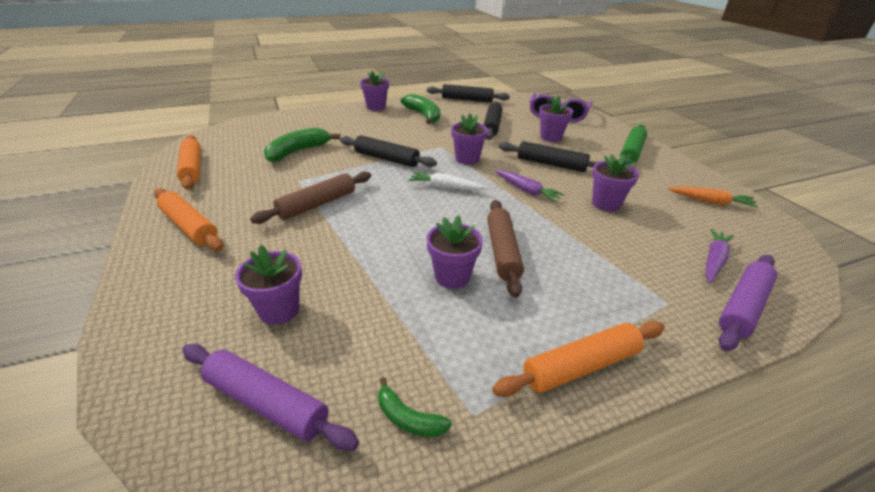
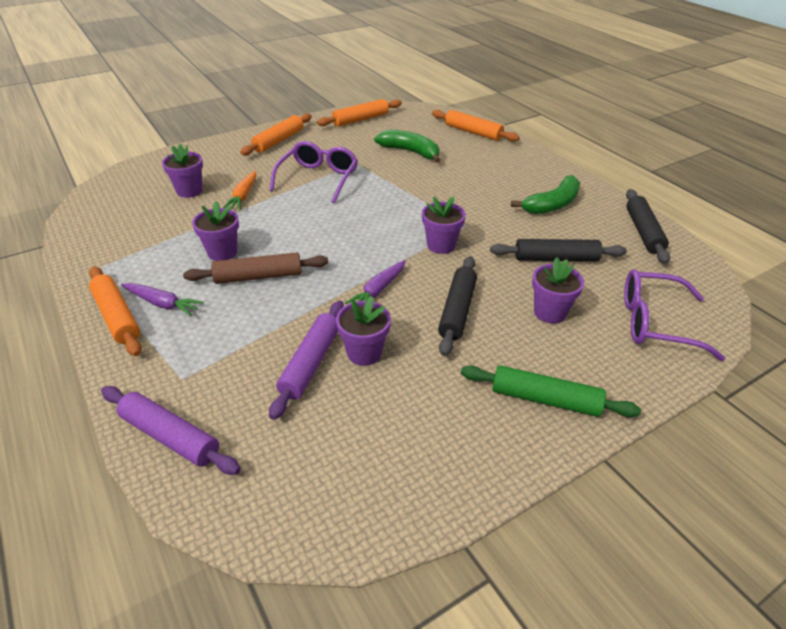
camera: 80 degrees right, 5 degrees up
(266, 403) = (117, 203): purple rolling pin -> purple rolling pin (310, 363)
(284, 122) = (473, 132): none -> orange rolling pin
(317, 204) = (318, 178): brown rolling pin -> purple glasses
(376, 107) = (553, 171): purple flower pot -> none
(386, 159) = (417, 197): black rolling pin -> none
(408, 418) = (94, 248): green banana -> none
(445, 187) = (368, 237): white carrot -> none
(710, 202) = (400, 467): orange carrot -> orange carrot (243, 195)
(714, 260) = (251, 433): purple carrot -> purple carrot (162, 303)

